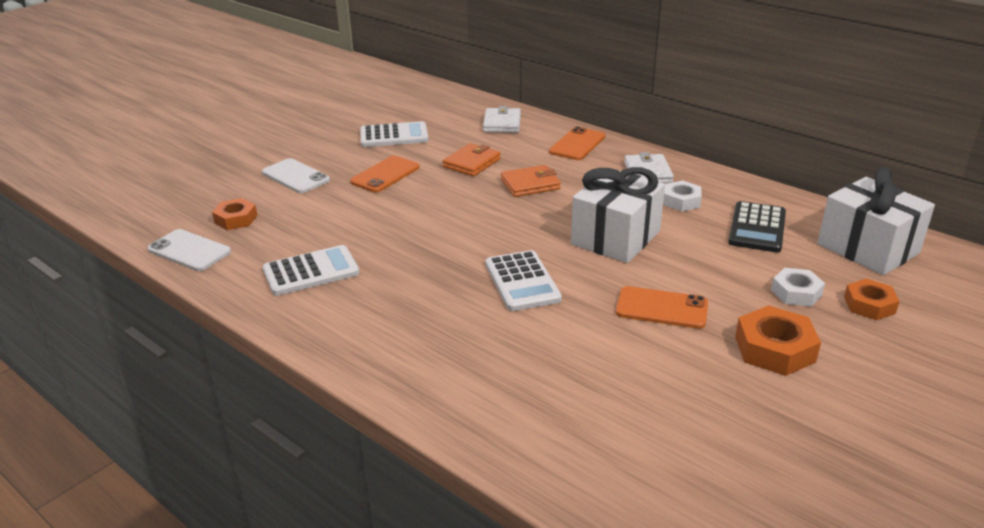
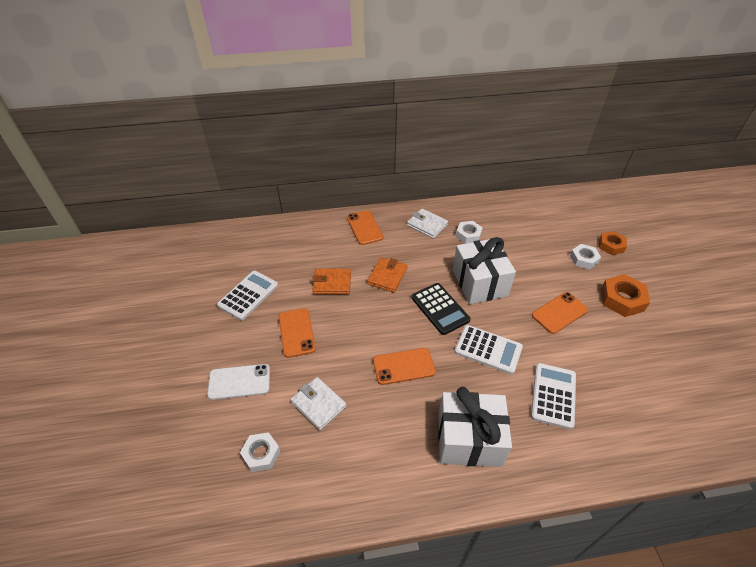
camera: 50 degrees left, 15 degrees up
(189, 251) = (276, 511): white phone -> none
(236, 219) = (261, 454): orange nut -> white nut
(311, 271) = (381, 447): white calculator -> white calculator (553, 395)
(424, 243) = (403, 366): none -> orange phone
(472, 163) = (332, 283): orange wallet -> orange wallet turned 75 degrees counterclockwise
(502, 123) = (299, 238): white wallet -> white wallet (318, 404)
(757, 228) = (519, 230): black calculator -> black calculator (440, 309)
(868, 248) = (568, 212): white gift -> white gift (469, 439)

